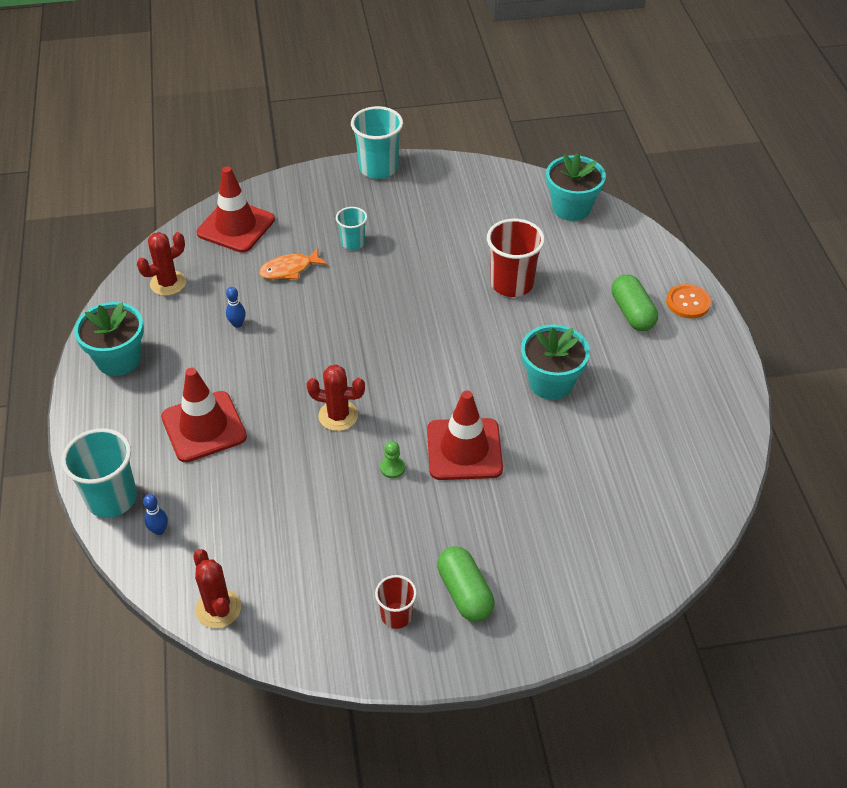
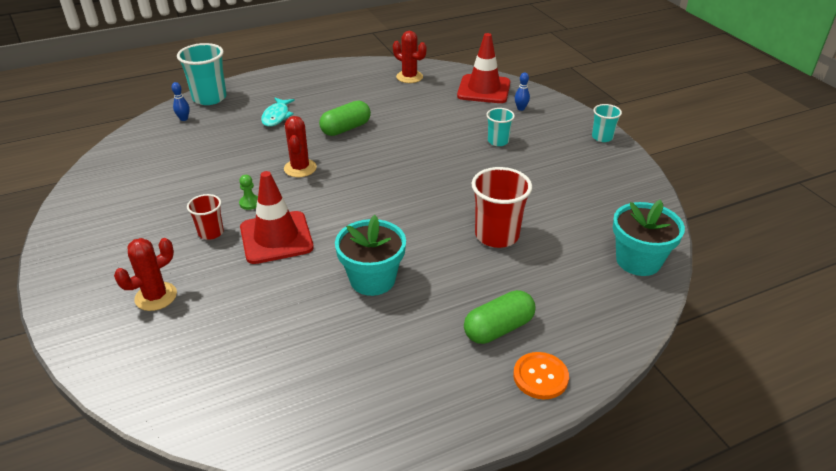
camera: 75 degrees right, 10 degrees down
(118, 359) = (330, 75): turquoise flower pot -> none
(204, 427) = (277, 116): red traffic cone -> turquoise fish
(218, 608) = (117, 152): red cactus -> red cactus (156, 296)
(237, 324) = (381, 109): blue bowling pin -> blue bowling pin (521, 108)
(289, 269) = (450, 119): orange fish -> none
(378, 168) = (602, 137): turquoise cup -> turquoise cup, size x0.57
(396, 615) = (102, 229): red cup -> red cup (211, 232)
(464, 593) = (120, 261): green capsule -> green capsule (346, 128)

